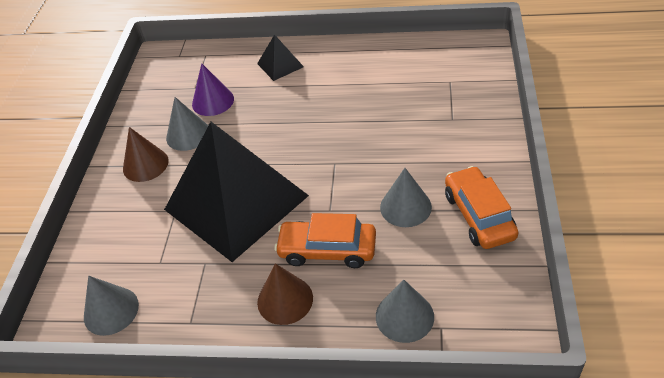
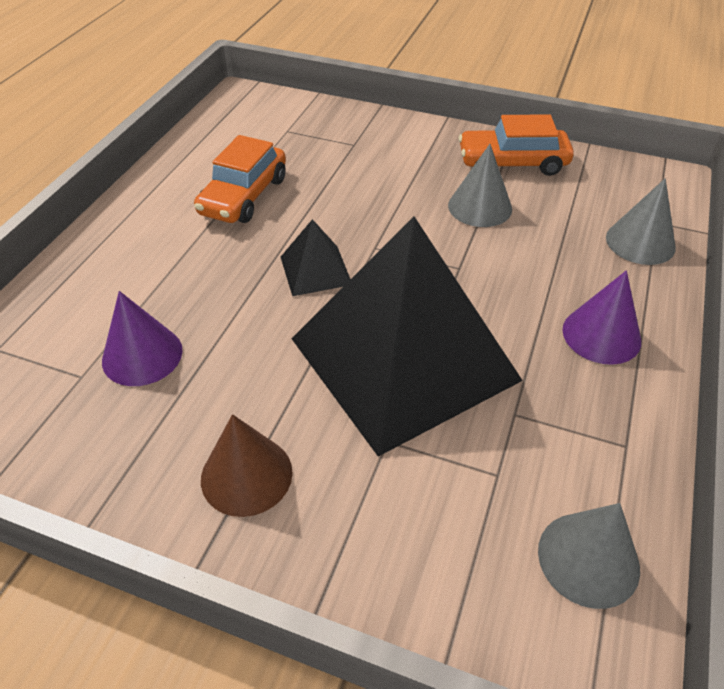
camera: 80 degrees left, 0 degrees up
(188, 135) = (206, 400): grey cone -> none
(280, 65) = (120, 261): black pyramid -> black pyramid (315, 270)
(285, 300) = (601, 335): brown cone -> purple cone
(327, 250) = (528, 282): orange car -> orange car (244, 196)

